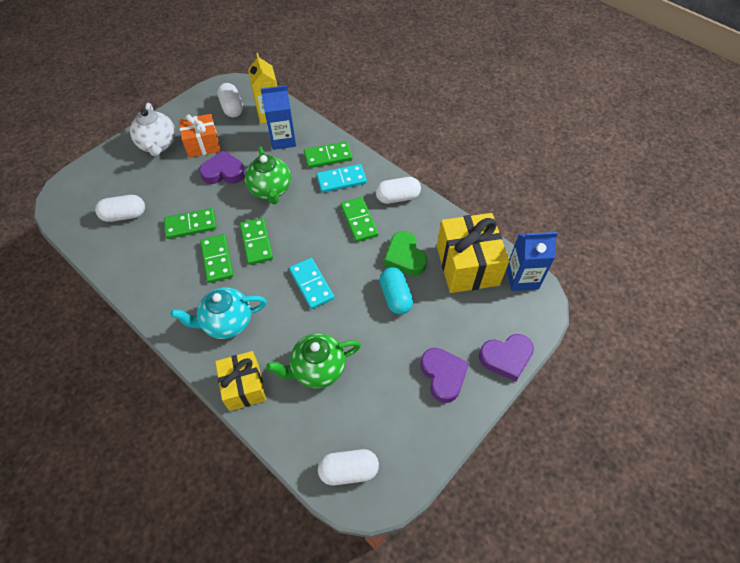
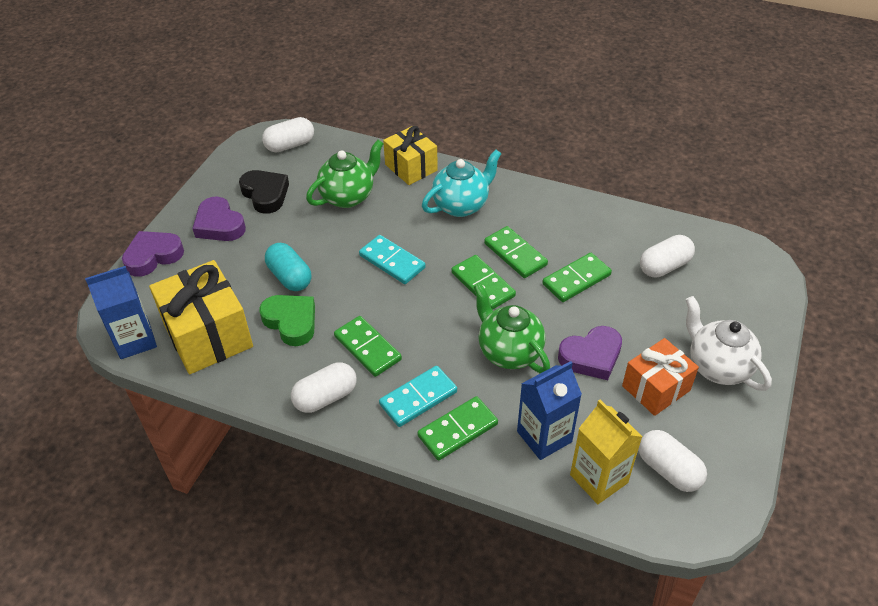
camera: 160 degrees right, 10 degrees down
(392, 401) = (265, 194): none -> black heart

